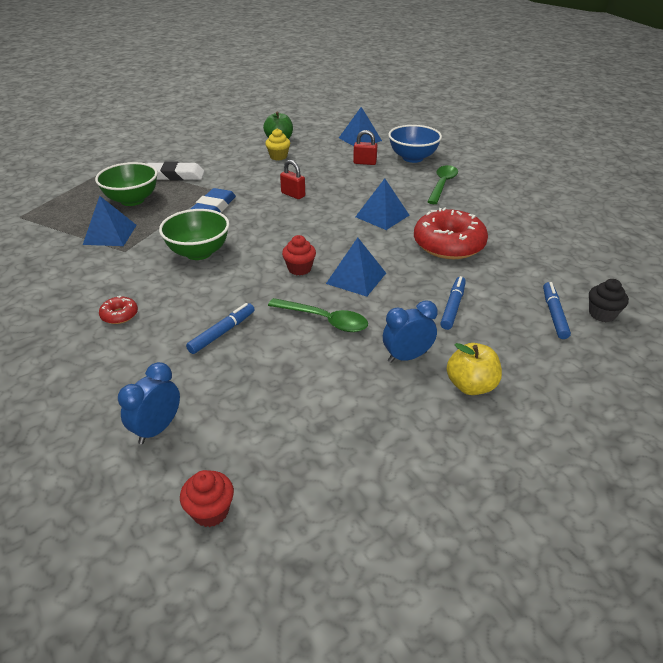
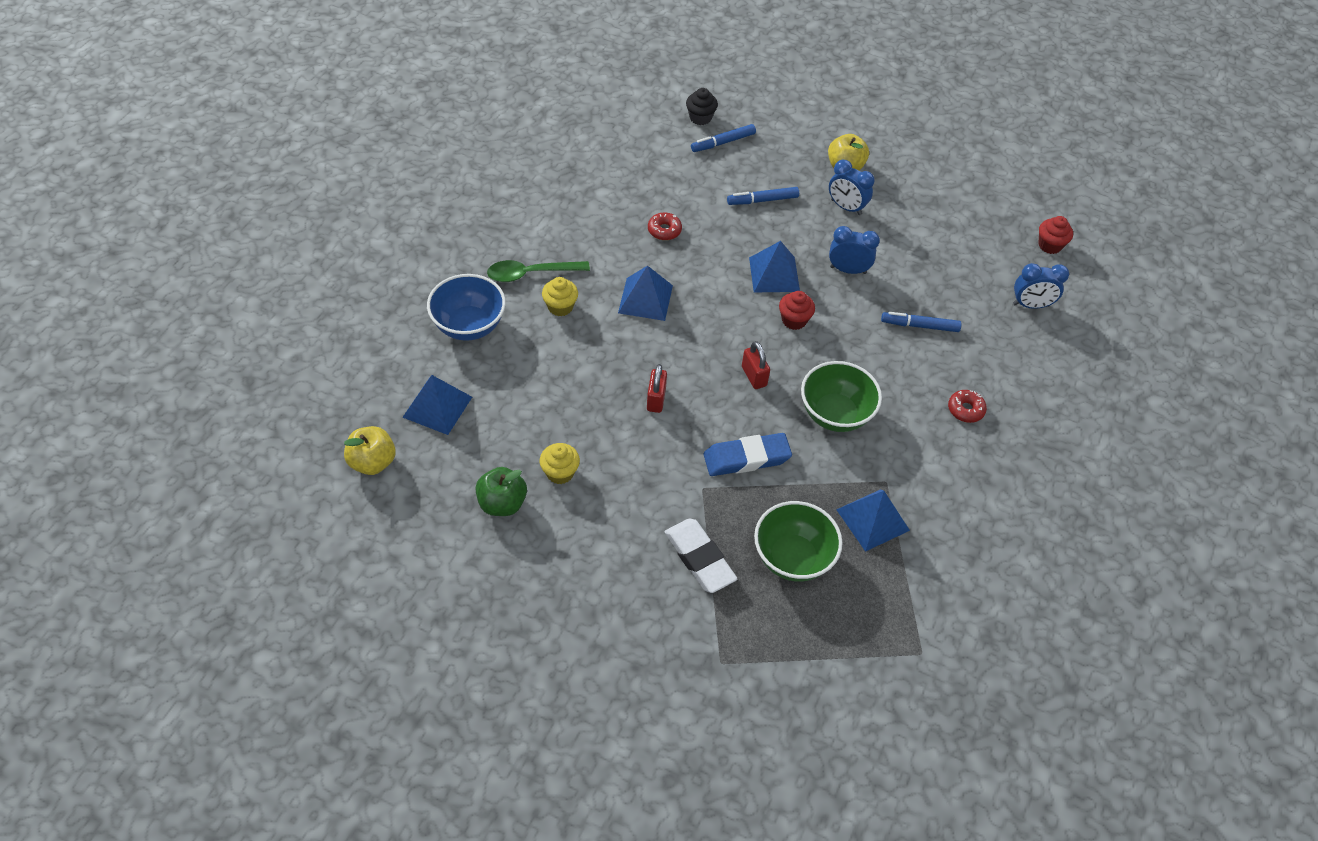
camera: 125 degrees left, 15 degrees up
(324, 320) = (848, 270): green spoon -> blue clock
(341, 120) = (373, 462): none -> yellow apple
(364, 163) = (516, 368): red padlock -> red padlock (754, 376)
(403, 186) = (560, 307): none -> yellow cupcake
(448, 244) = (664, 230): red donut -> red donut, size x0.44

